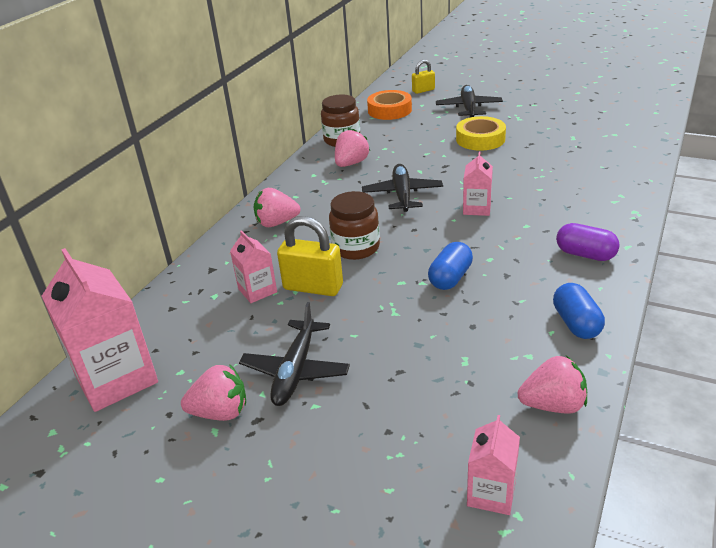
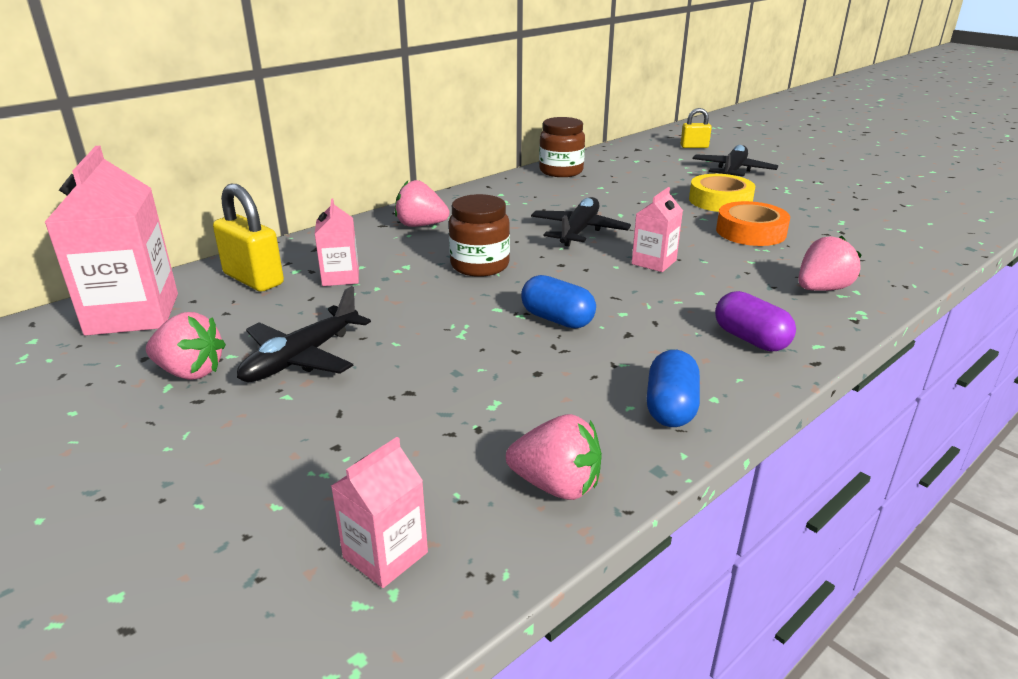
camera: 20 degrees right, 5 degrees down
(313, 287) = (398, 288): yellow padlock -> yellow padlock (253, 279)
(351, 163) = (550, 192): pink strawberry -> pink strawberry (822, 289)
(389, 110) = (638, 156): orange tape -> orange tape (750, 232)
(450, 278) = (557, 319): blue capsule -> blue capsule turned 75 degrees clockwise

